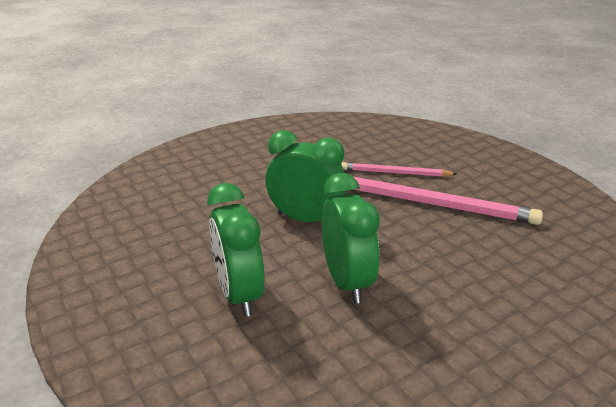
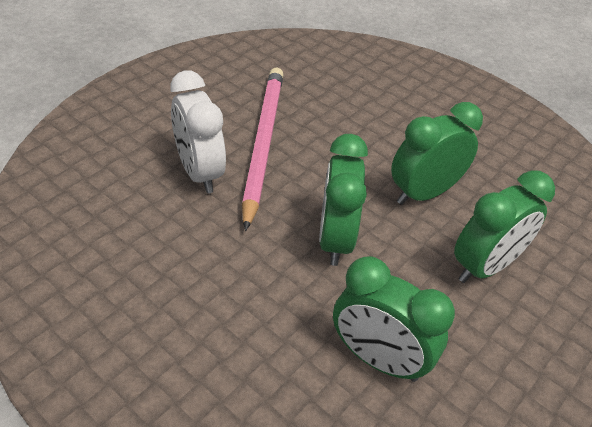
camera: 110 degrees left, 15 degrees up
(191, 217) = (378, 359): none -> green clock
(395, 173) = (199, 172): pink pencil -> white clock

